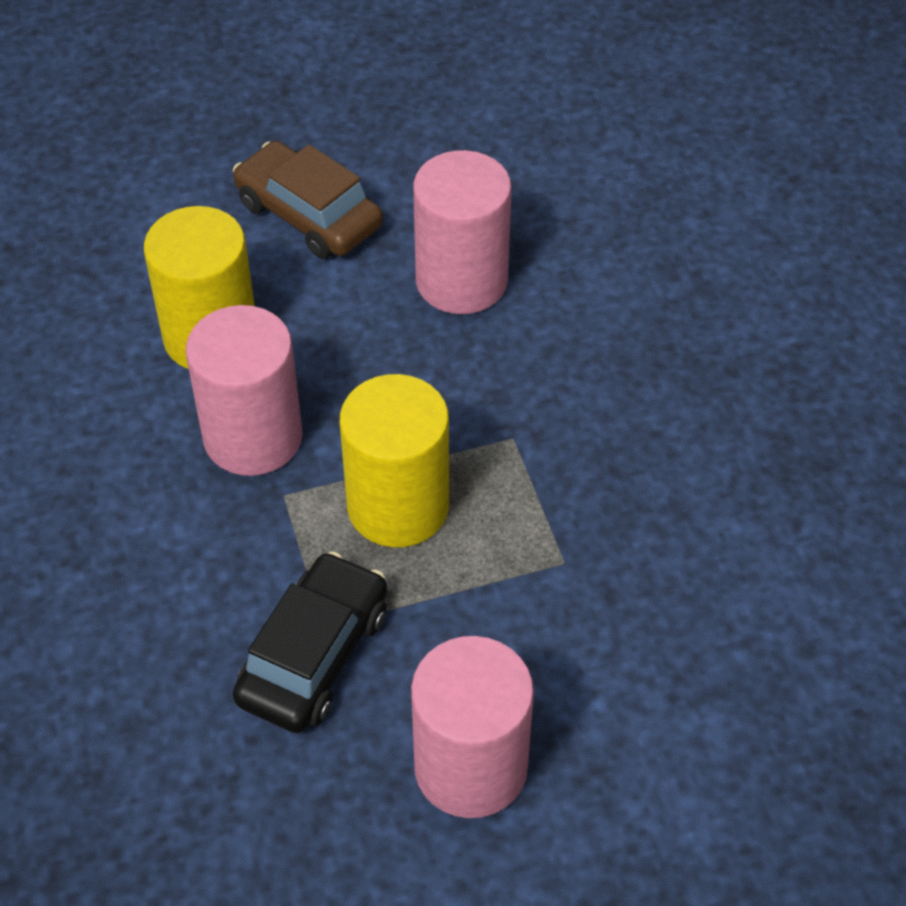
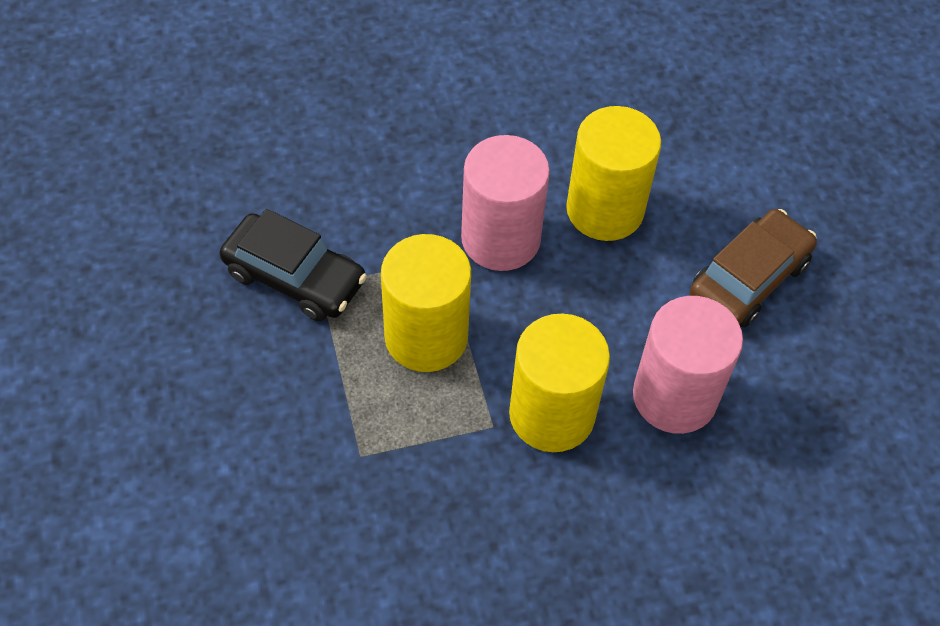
camera: 90 degrees right, 5 degrees up
(470, 767) = (184, 375): pink cylinder -> none
(493, 385) = (552, 414): none -> yellow cylinder

